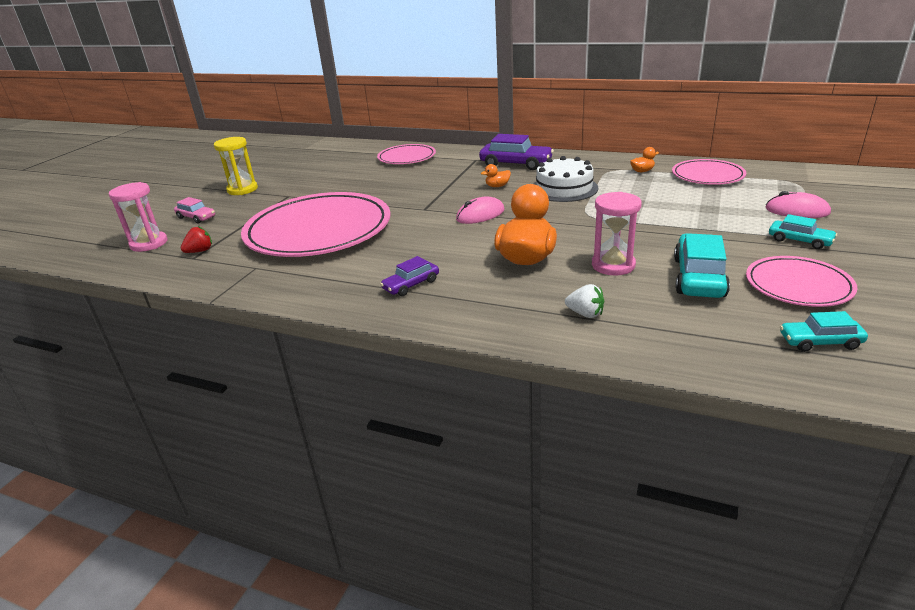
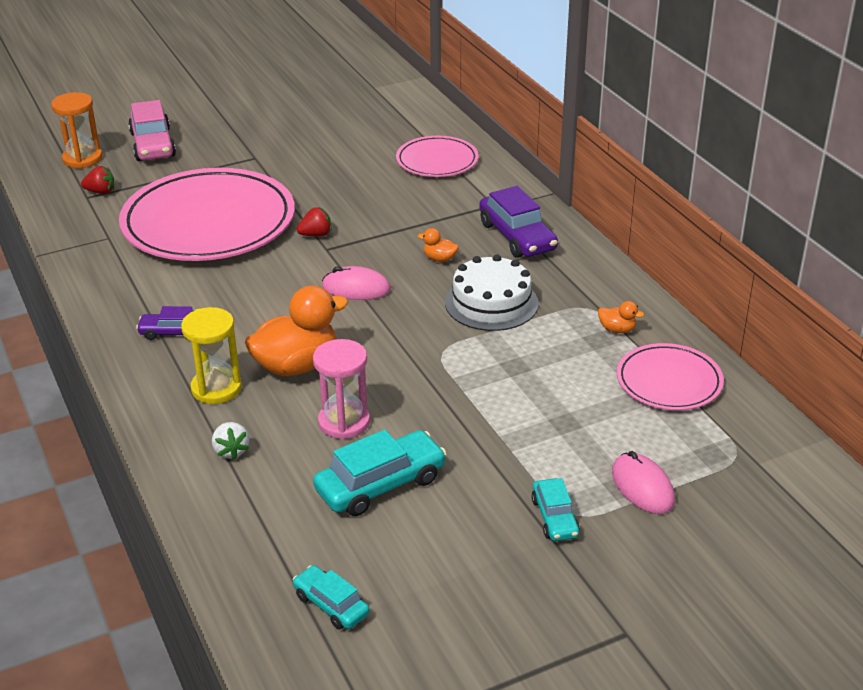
camera: 40 degrees right, 5 degrees up
(149, 243) = (82, 159): pink hourglass -> orange hourglass
(196, 217) = (153, 145): pink car -> pink car, size x1.71
(242, 189) = (234, 125): yellow hourglass -> yellow hourglass (216, 388)
(404, 207) = (316, 235): none -> red strawberry
(798, 285) = (437, 553): pink plate -> none

